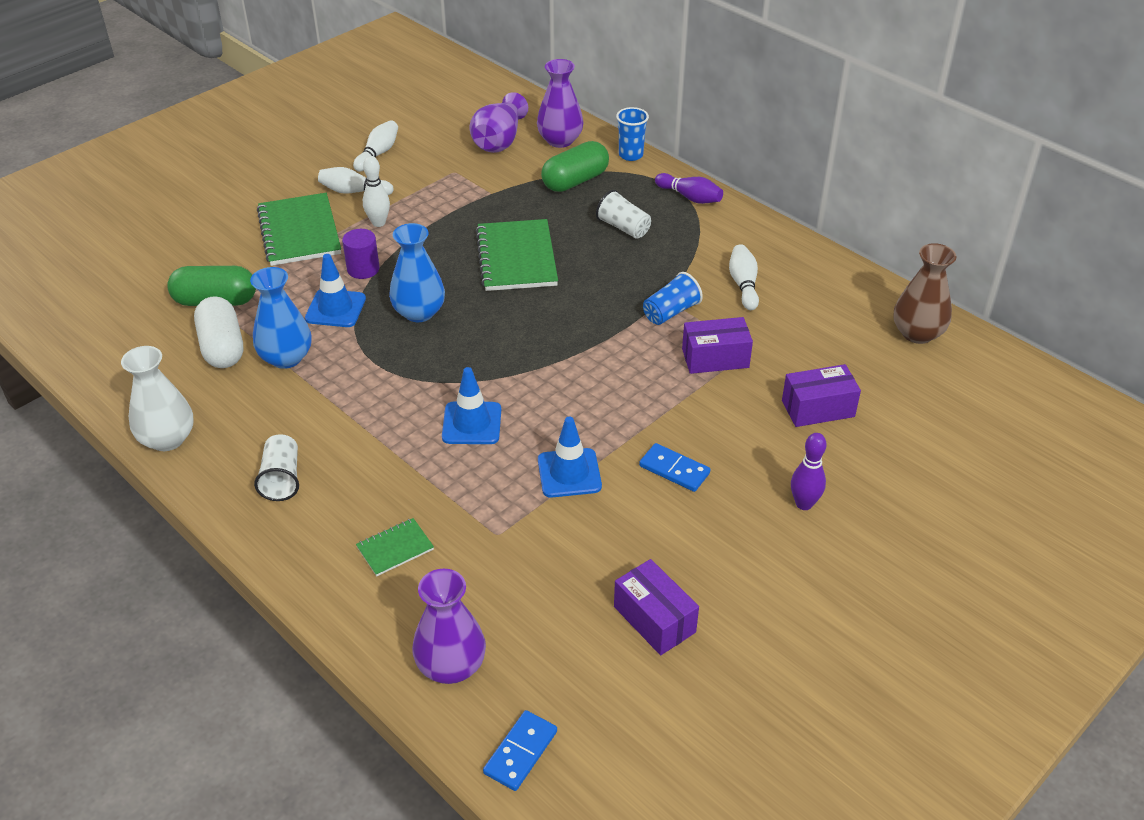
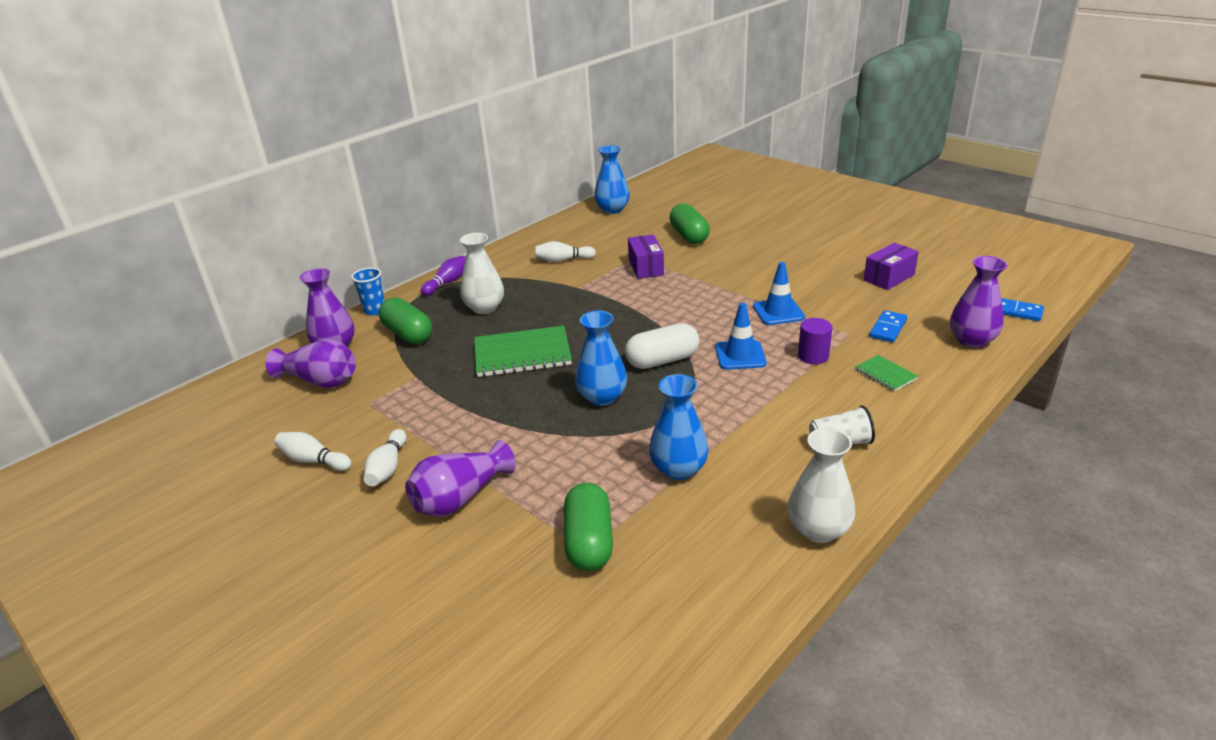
camera: 90 degrees left, 10 degrees down
(222, 347) = (669, 519): white capsule -> white capsule (662, 360)
(299, 232) = (460, 497): green notebook -> purple vase
(335, 309) = (599, 448): blue traffic cone -> none
(363, 269) = (534, 440): purple cylinder -> purple cylinder (813, 356)
(378, 223) = (453, 441): white bowling pin -> none
(623, 227) = (485, 308): white cup -> white vase
(671, 312) = (596, 284): blue cup -> none
(674, 470) = (760, 277): blue domino -> blue domino (888, 328)
(804, 504) = (773, 239): purple bowling pin -> none
(818, 408) = (689, 236): purple box -> green capsule
(917, 333) = (612, 209): brown vase -> blue vase

